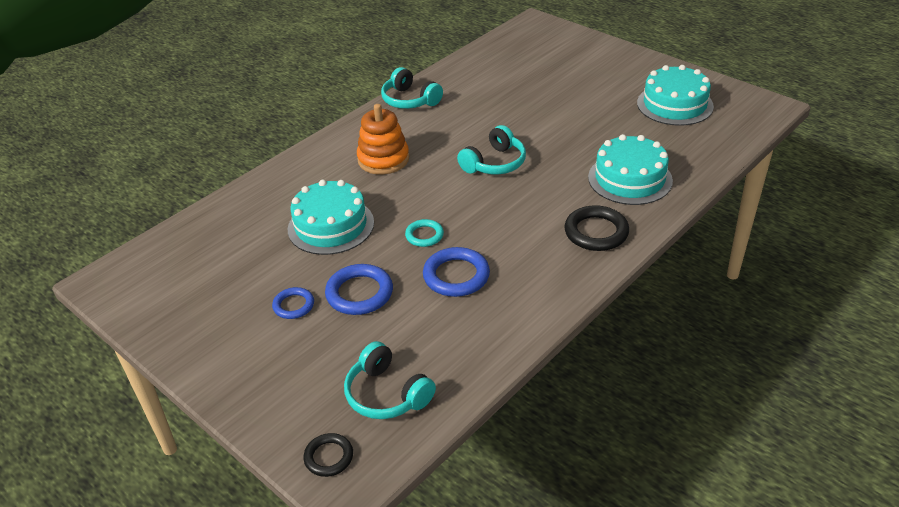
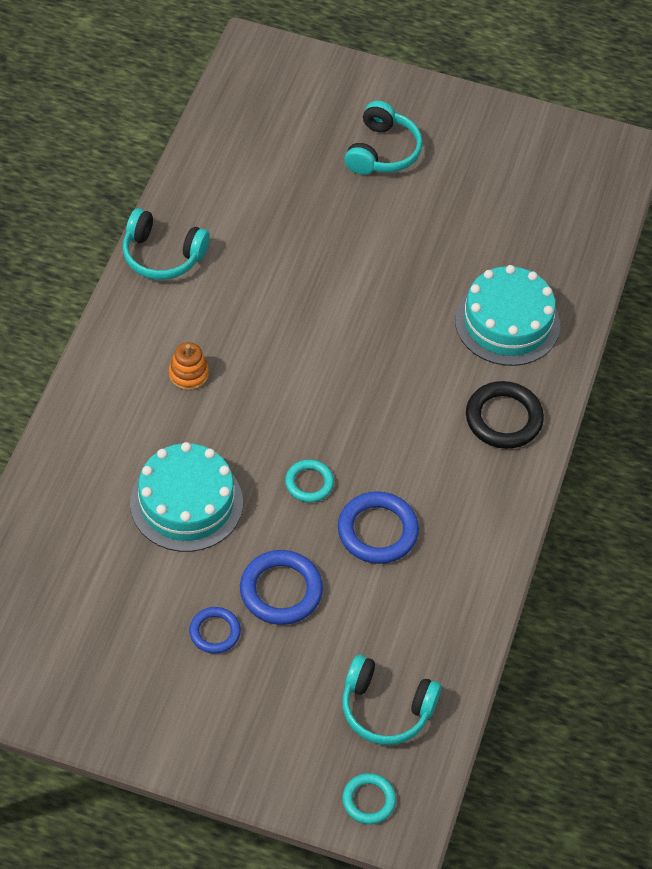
camera: 30 degrees left, 15 degrees up
(329, 457) = (368, 800): black ring -> turquoise ring
(383, 159) = (188, 374): orange stacking toy -> orange stacking toy, size x0.56
(494, 163) = (334, 341): turquoise headphones -> turquoise headphones (382, 151)
(674, 104) = (510, 176): turquoise cake -> none

